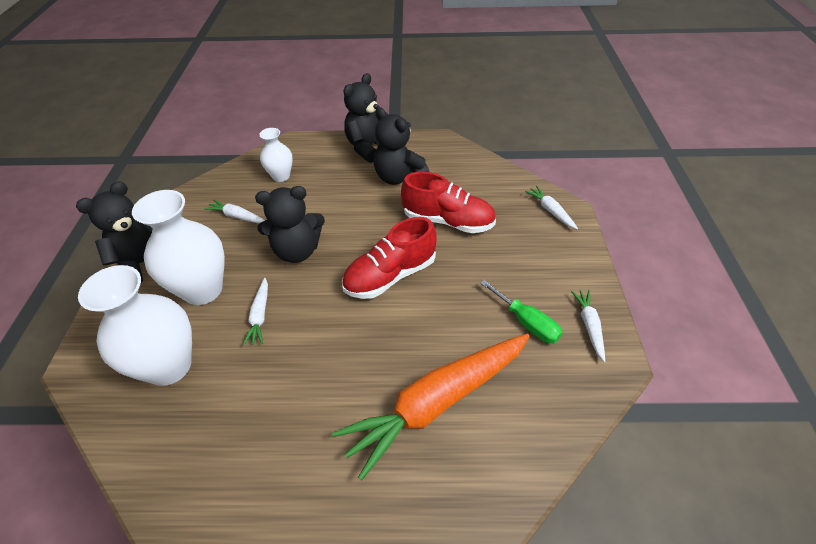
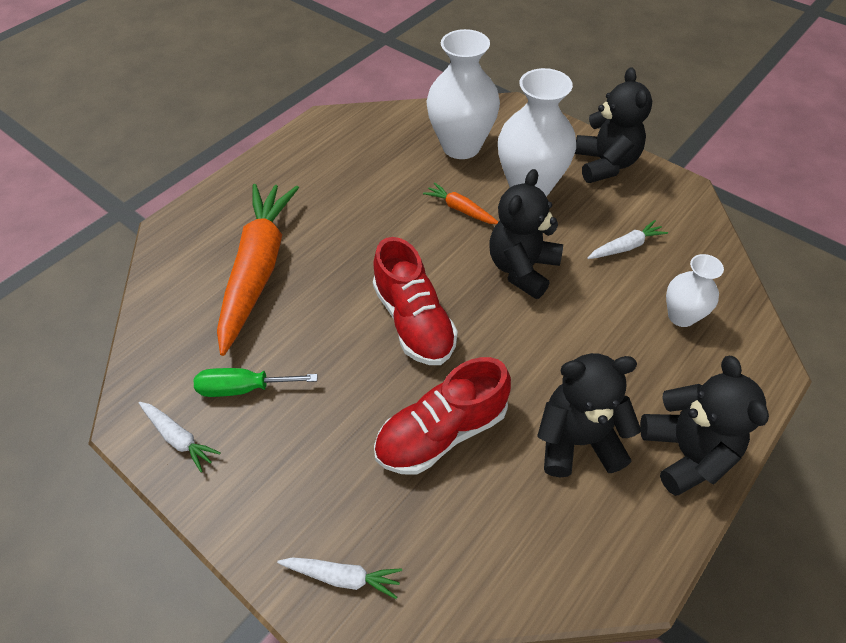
camera: 130 degrees right, 5 degrees up
(260, 315) = (461, 209): white carrot -> orange carrot
(390, 276) = (414, 321): red shoe -> red shoe turned 150 degrees clockwise

